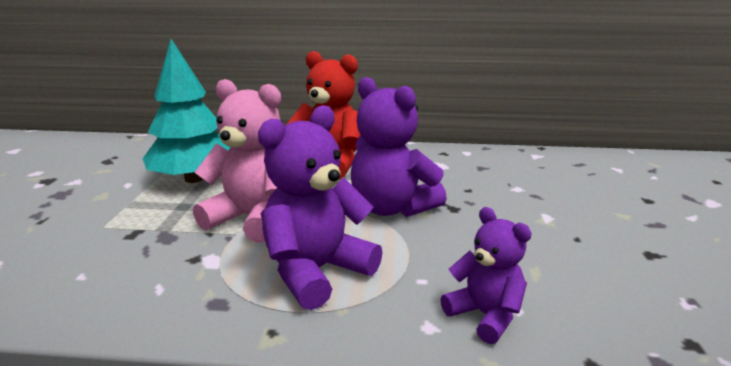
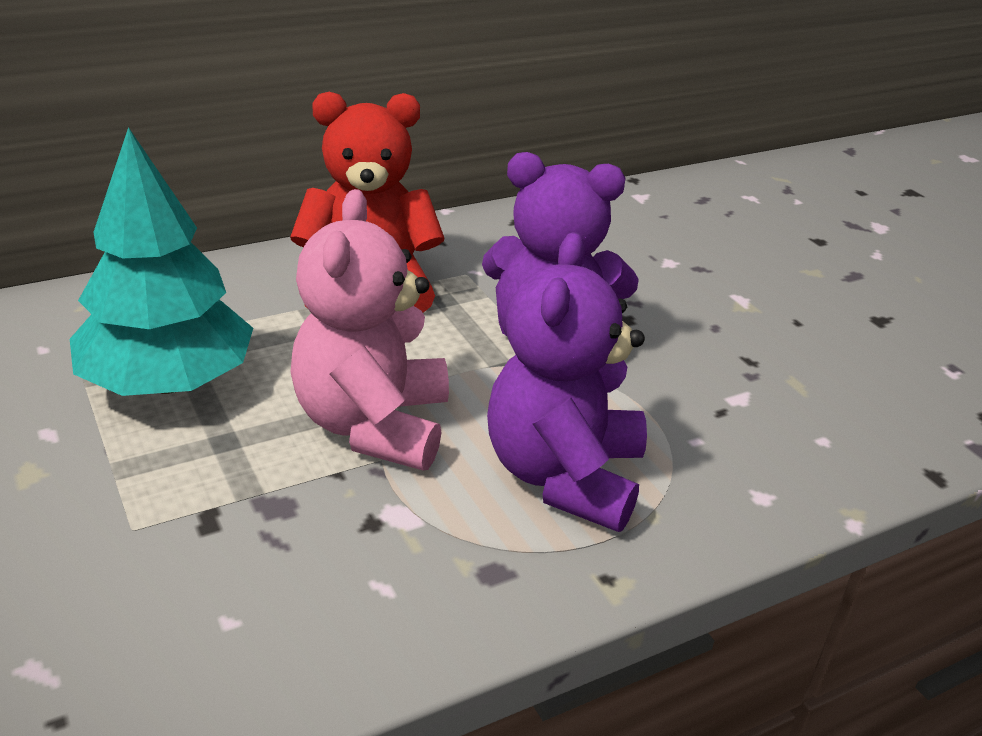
camera: 35 degrees left, 10 degrees up
(253, 218) = (373, 425): pink teddy bear -> pink teddy bear turned 75 degrees counterclockwise
(485, 315) = (800, 459): purple teddy bear -> none

